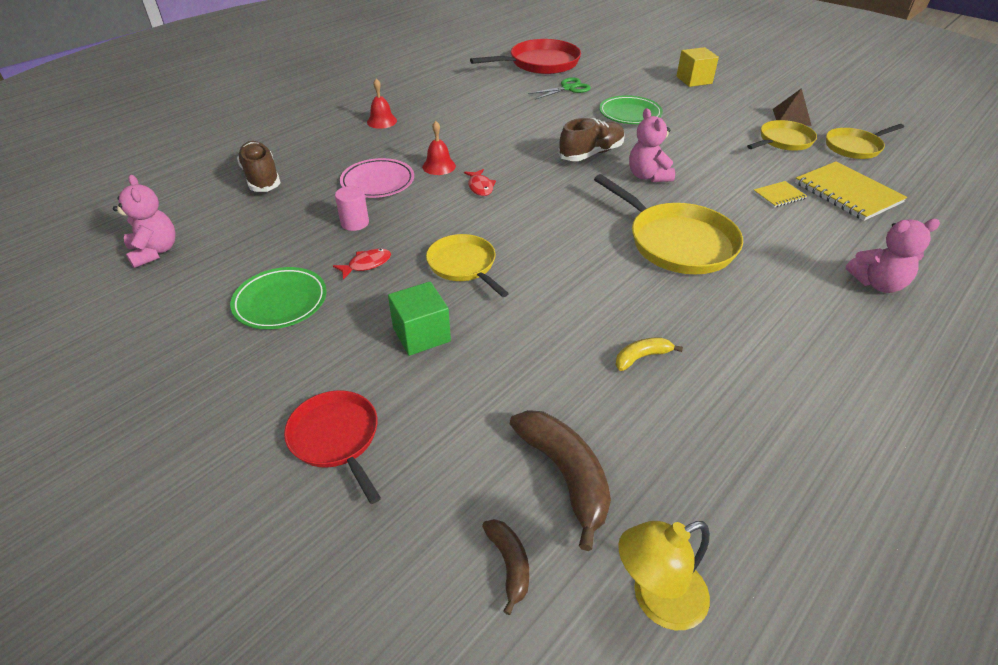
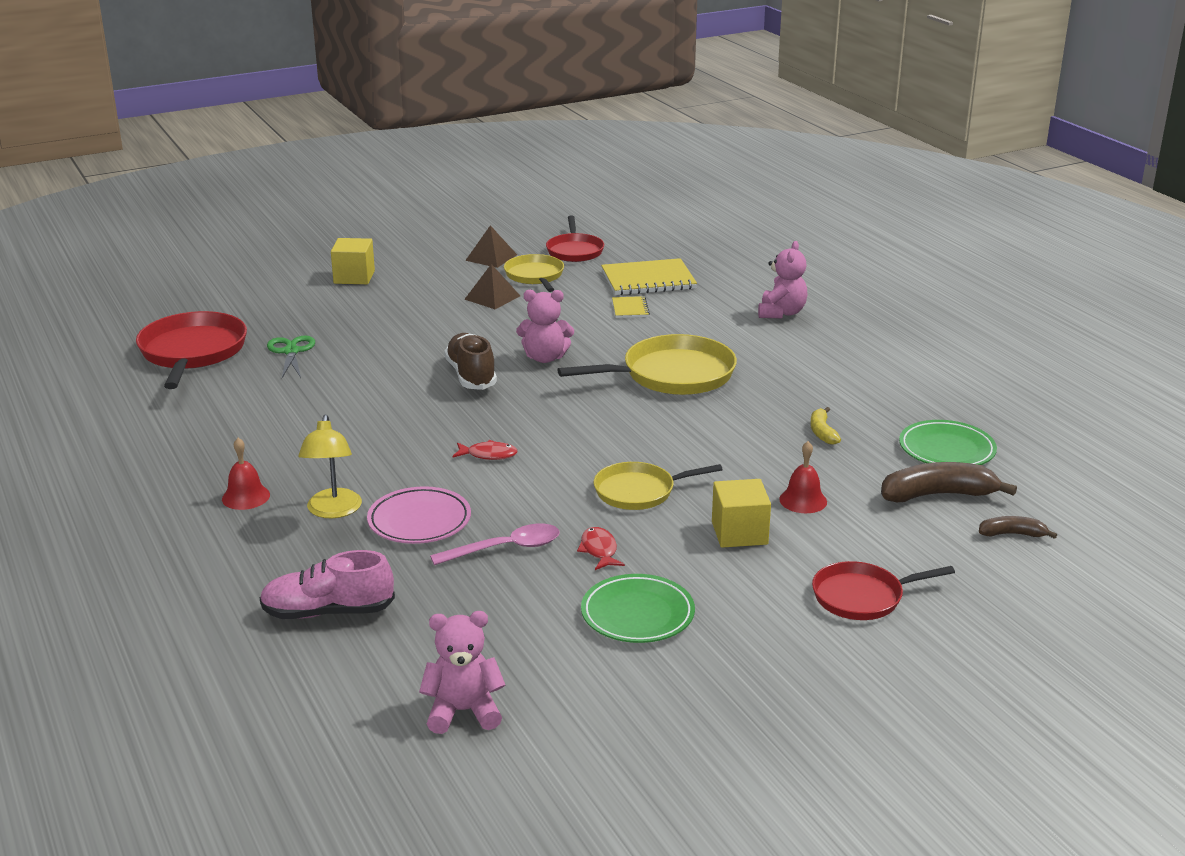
camera: 70 degrees left, 15 degrees down
(261, 178) = (328, 612): brown shoe -> pink shoe
(355, 223) = (505, 548): pink cylinder -> pink spoon
(421, 334) = (739, 533): green cube -> yellow cube
(439, 166) = (415, 473): red bell -> red bell (803, 500)
(630, 114) = (400, 332): green plate -> green plate (946, 450)
(656, 600) = (1051, 485): yellow lamp -> yellow lamp (333, 511)
(724, 133) = (492, 297): none -> brown pyramid
(854, 147) = (575, 251): yellow pan -> red pan

